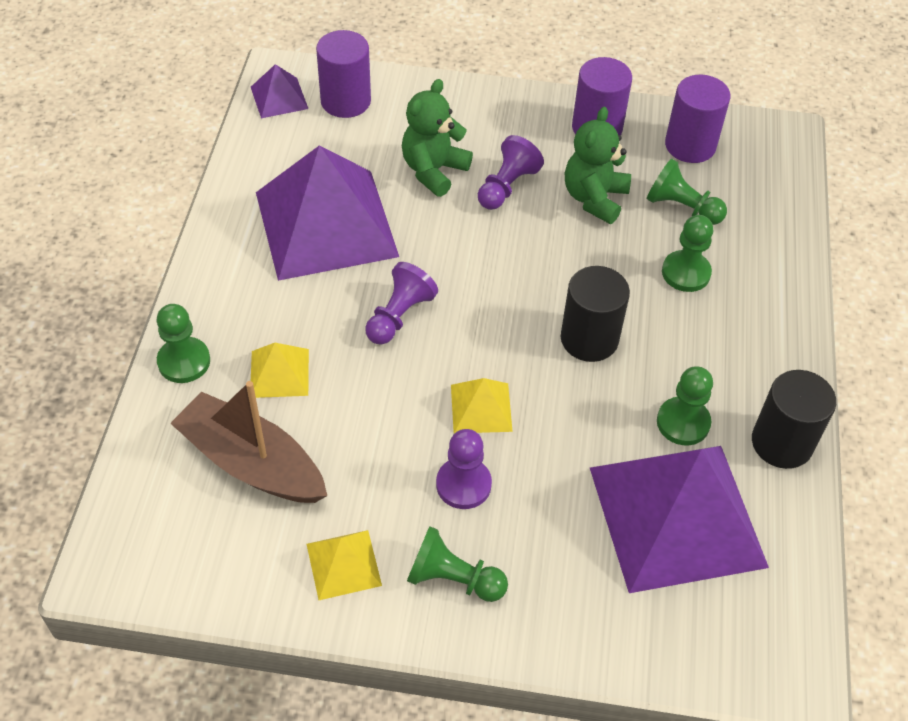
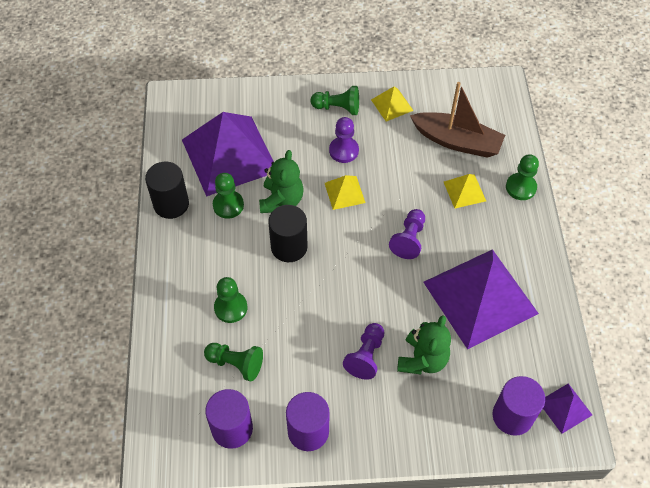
camera: 170 degrees right, 5 degrees up
(594, 198) = (300, 359): green teddy bear -> green teddy bear (281, 200)

